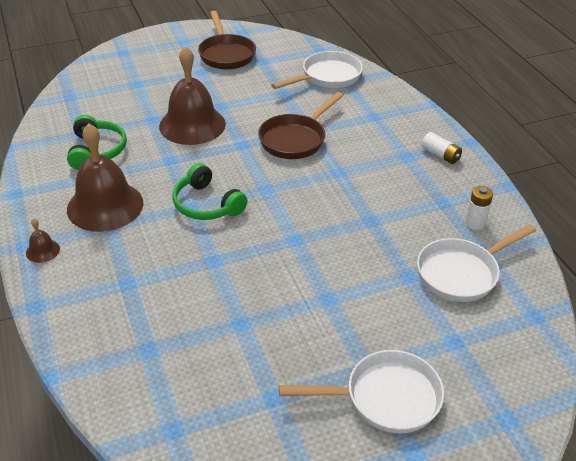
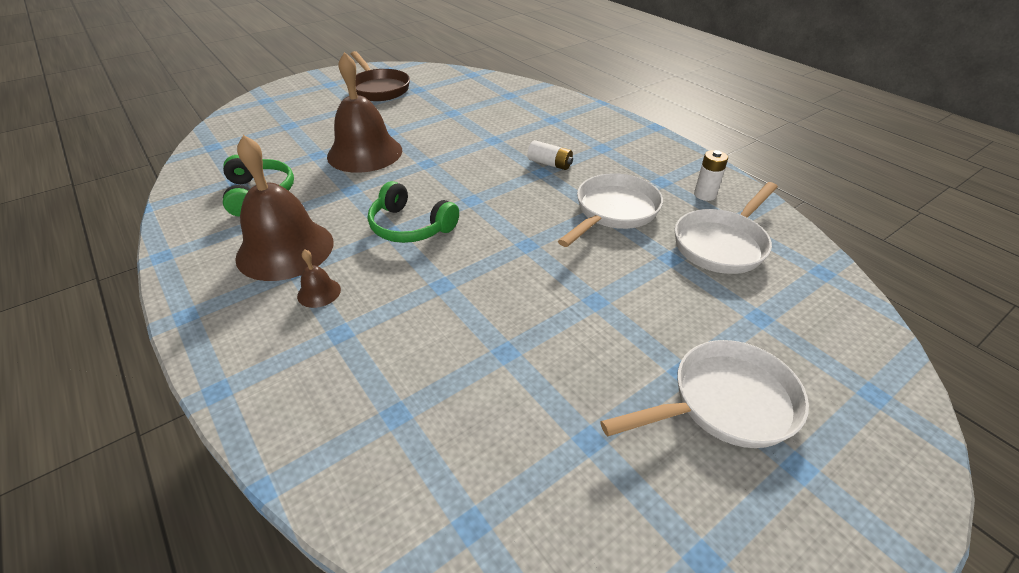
camera: 15 degrees left, 0 degrees up
(42, 251) = (213, 317): brown bell -> brown bell (319, 292)
(295, 139) = (483, 149): brown pan -> none
(327, 77) = (490, 94): white pan -> white pan (613, 212)
(440, 155) = (634, 141): white battery -> white battery (550, 164)

